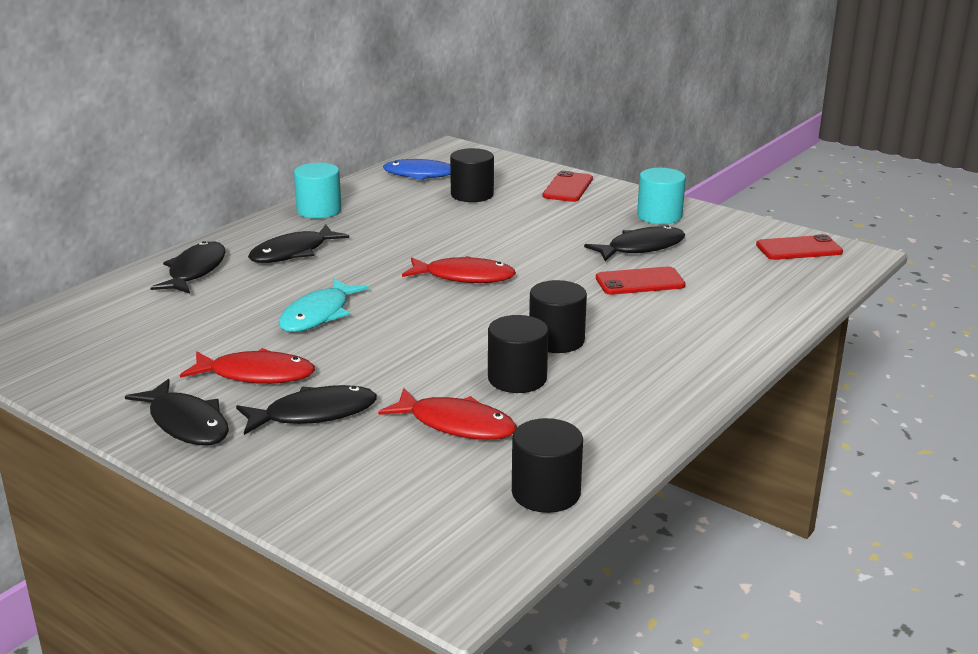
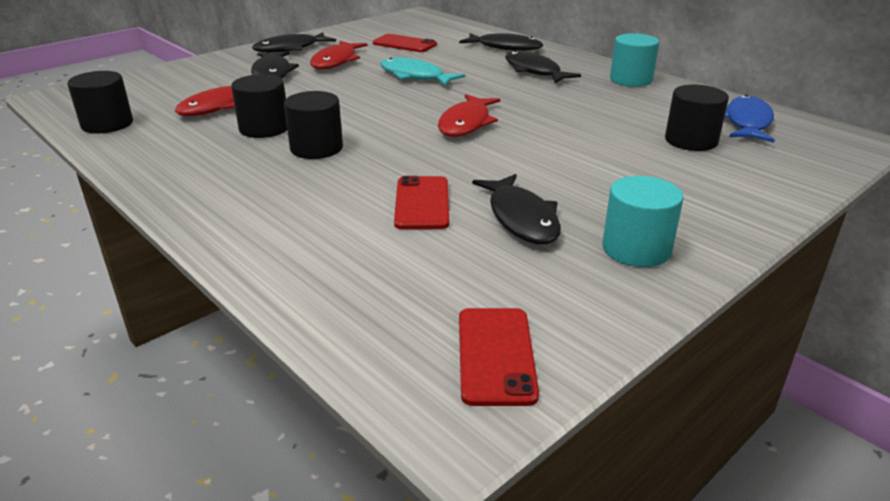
camera: 100 degrees right, 5 degrees up
(568, 187) = (736, 197): red phone -> red phone (404, 44)

